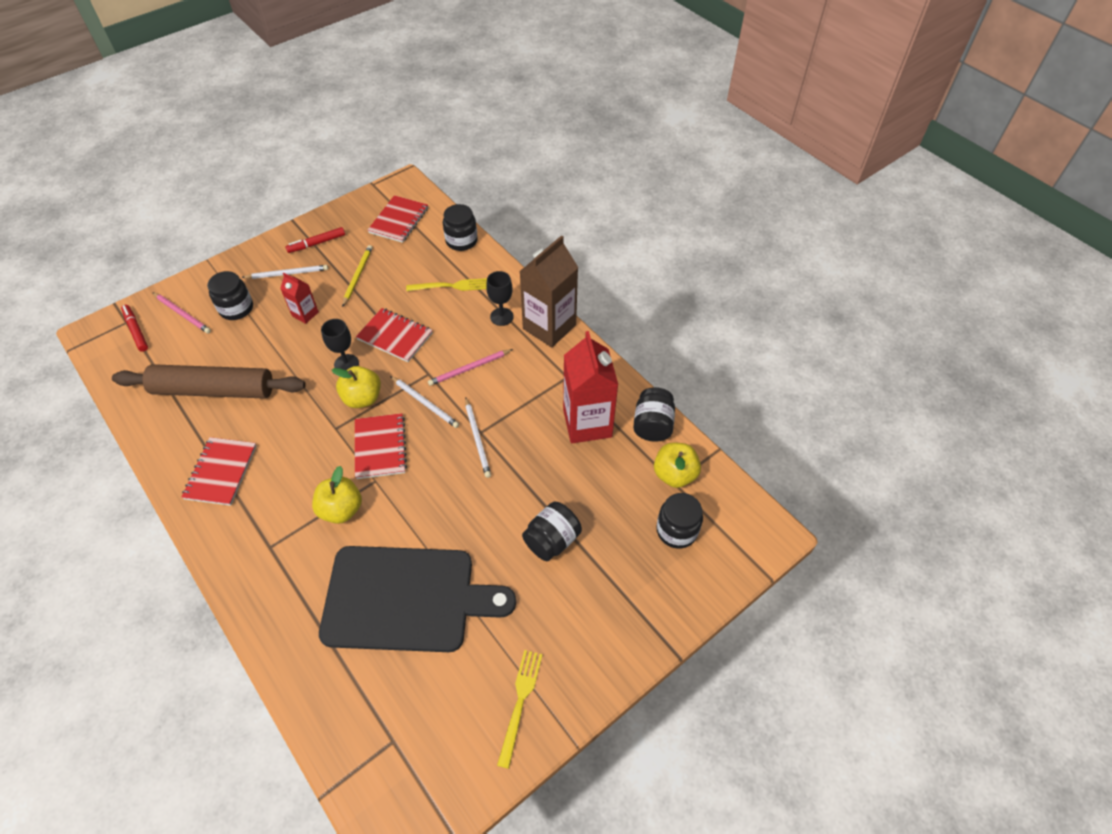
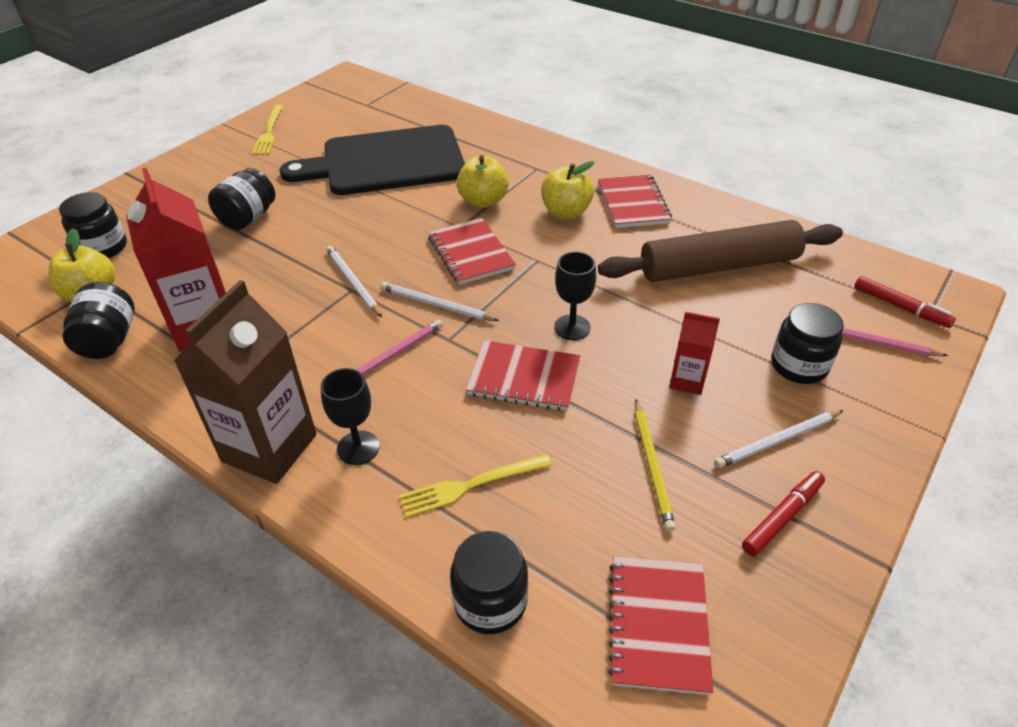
camera: 165 degrees right, 10 degrees down
(362, 398) = (523, 294): yellow apple -> yellow apple (566, 212)

